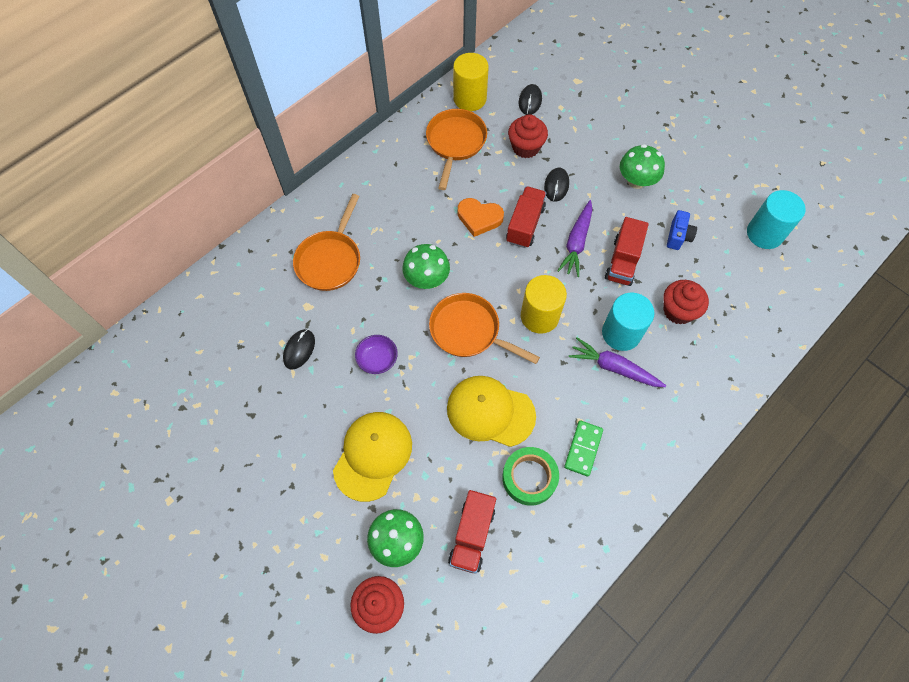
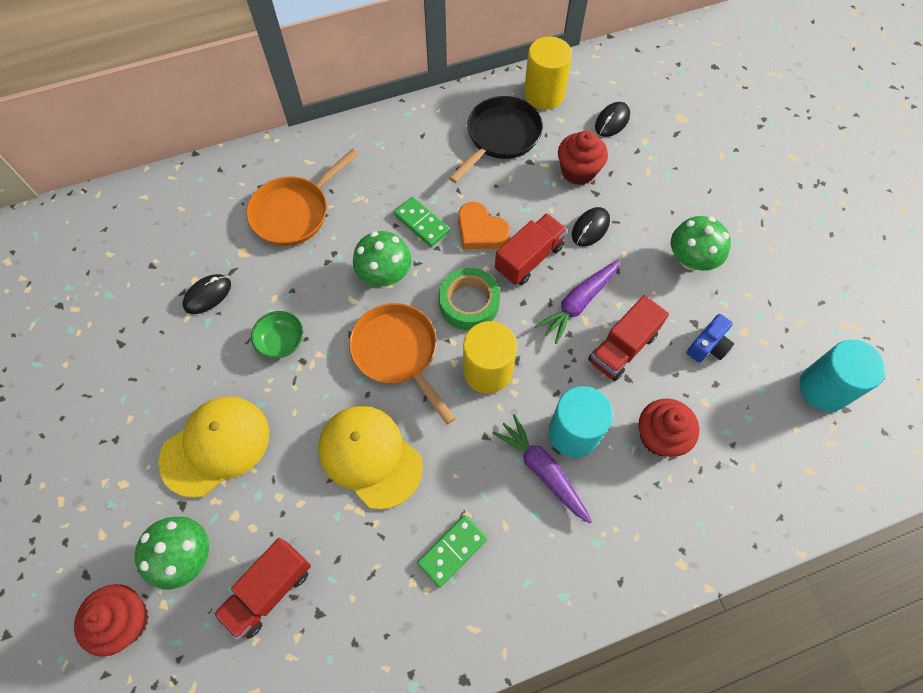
camera: 25 degrees right, 0 degrees up
(377, 360) = (281, 342): purple bowl -> green bowl
(432, 230) = (421, 223): none -> green domino
(455, 143) = (500, 137): orange pan -> black pan
(529, 477) = (371, 555): green tape -> green tape (469, 303)

